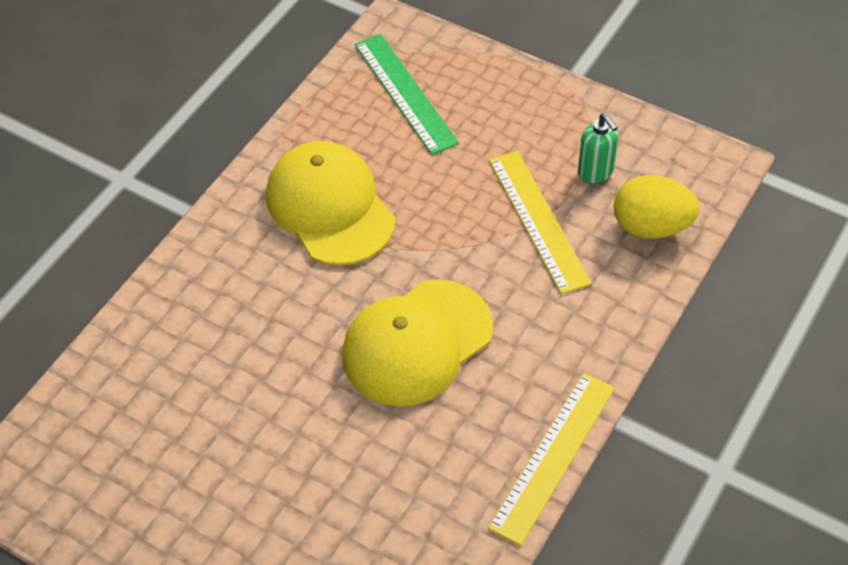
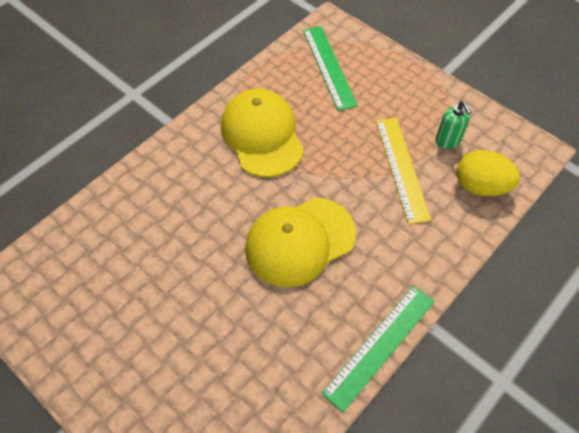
camera: 10 degrees right, 5 degrees up
(553, 456) = (380, 346): yellow ruler -> green ruler

